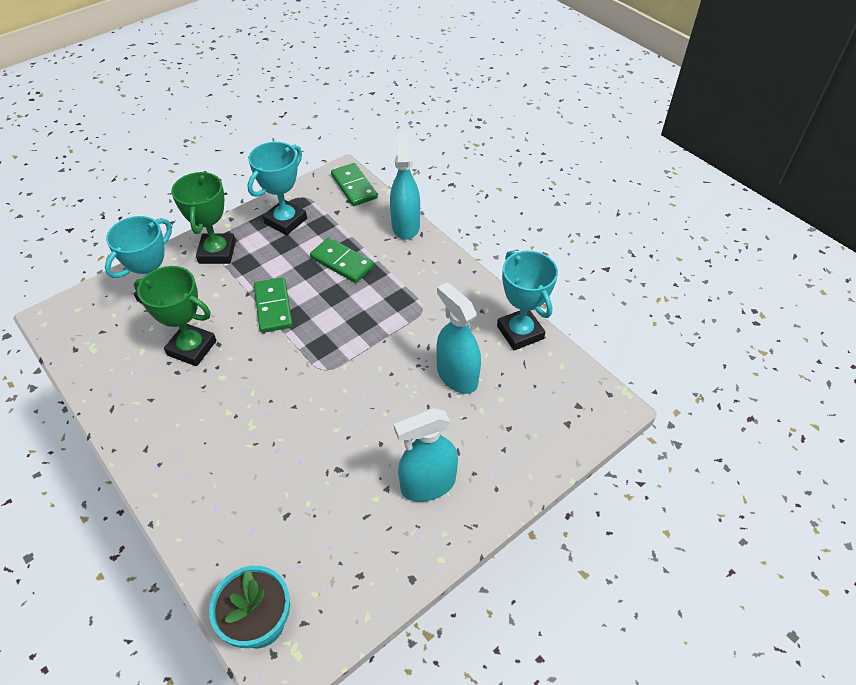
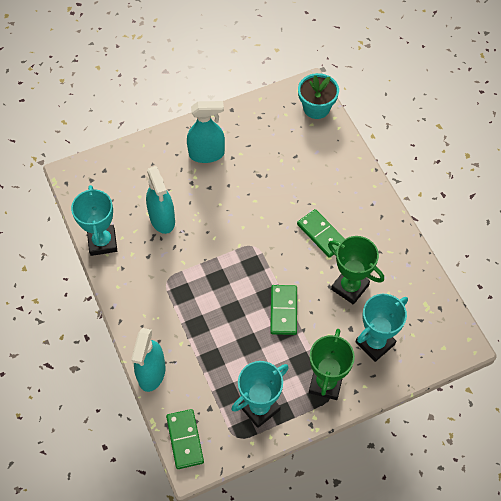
camera: 165 degrees left, 10 degrees up
(342, 262) = (219, 344): green domino -> green domino (322, 234)

